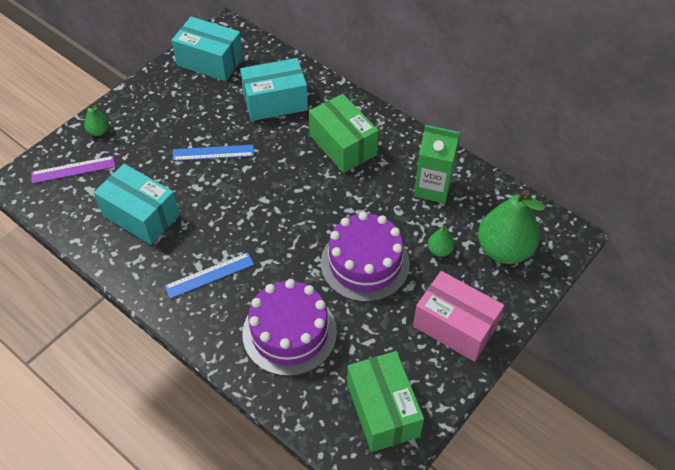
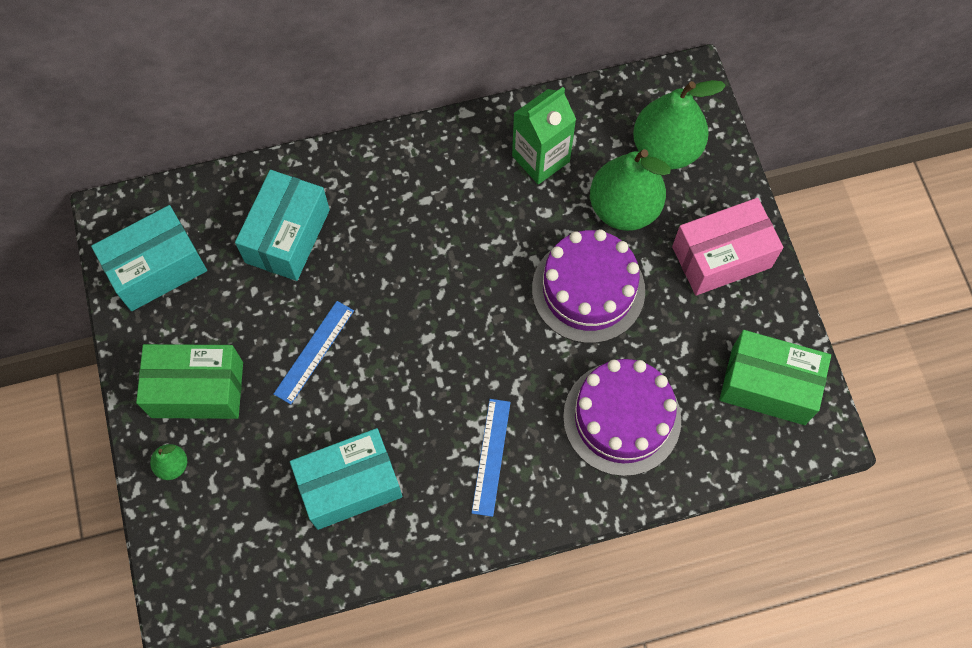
camera: 55 degrees left, 15 degrees up
(73, 170) = (215, 528): purple ruler -> none
(342, 145) = (412, 207): green box -> green box (197, 390)
(439, 250) = (624, 208): green pear -> green pear, size x2.24

